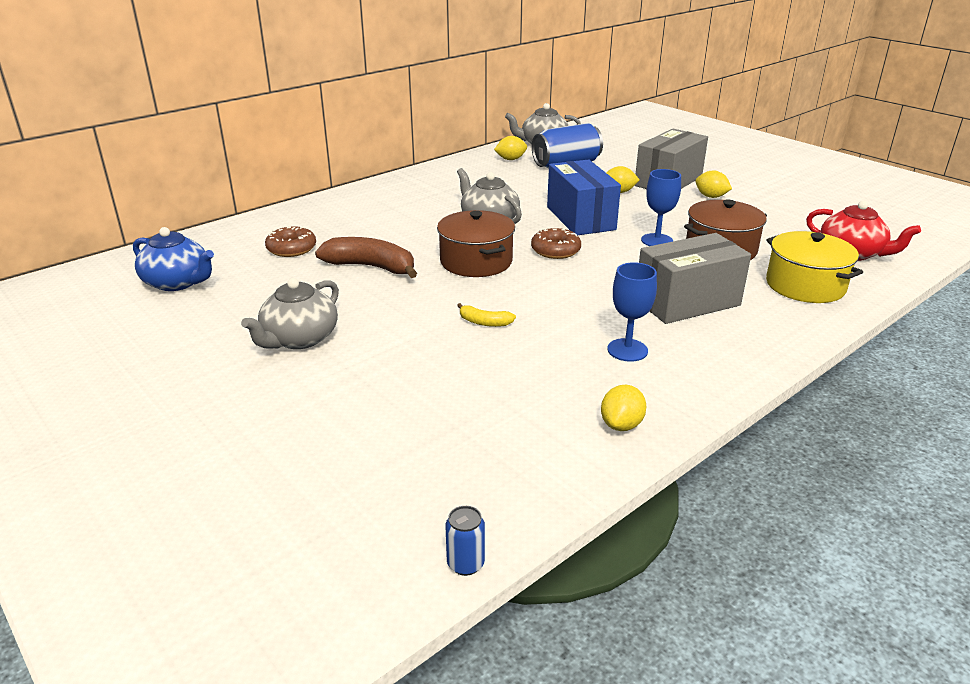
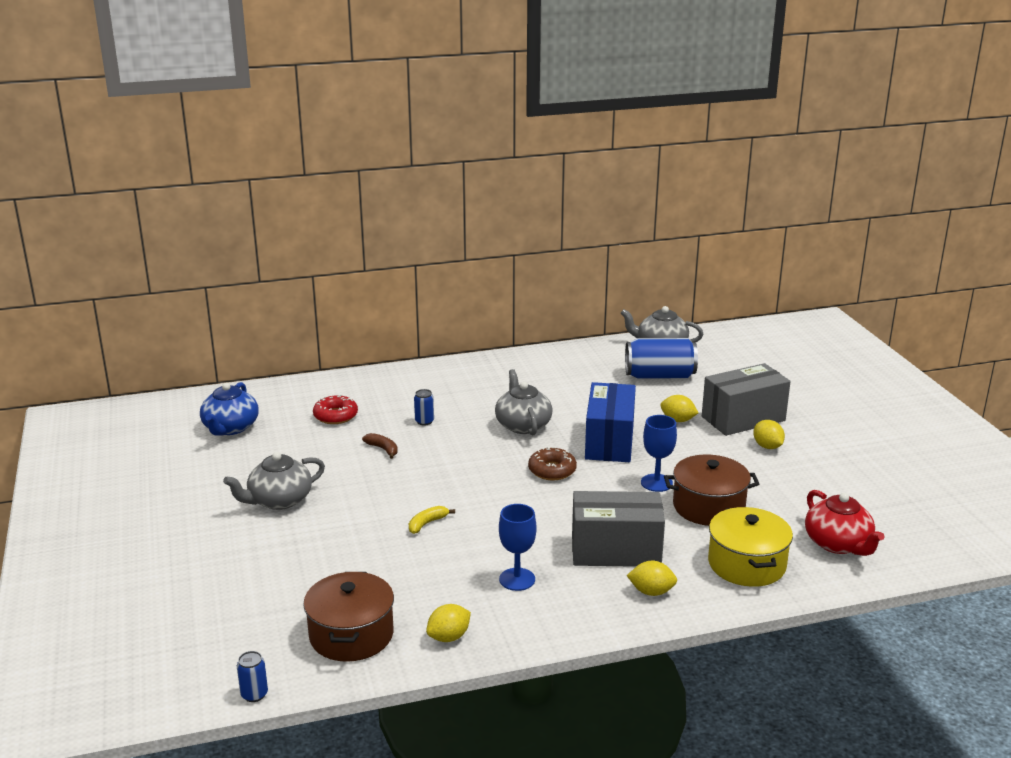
camera: 25 degrees right, 5 degrees down
(178, 282) = (230, 428): blue teapot -> blue teapot turned 45 degrees clockwise
(291, 248) = (335, 416): brown donut -> red donut
(371, 267) = (383, 449): brown banana -> brown banana, size x0.50
(390, 236) = (424, 421): none -> blue can
(476, 261) = (472, 465): brown pot -> brown pot (351, 635)
(484, 322) = (427, 523): yellow banana -> yellow banana turned 90 degrees clockwise
(510, 159) = (609, 359): yellow lemon -> yellow lemon (651, 592)

